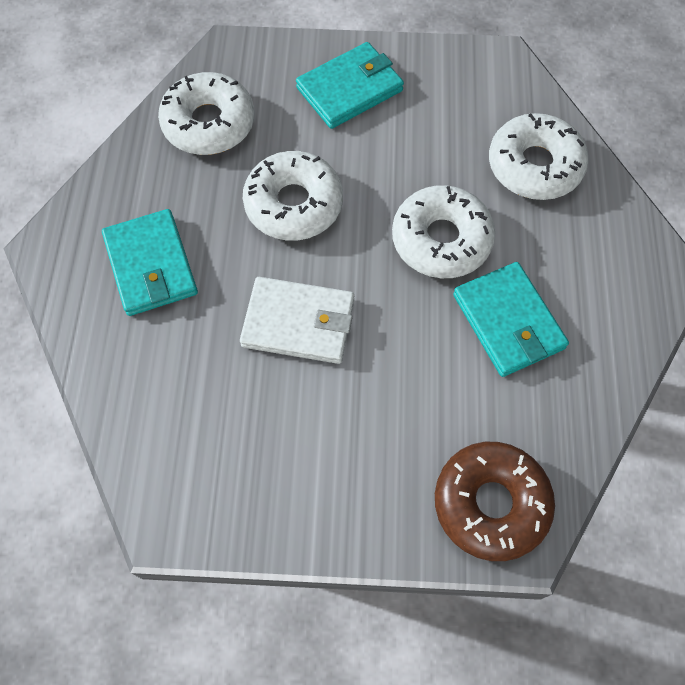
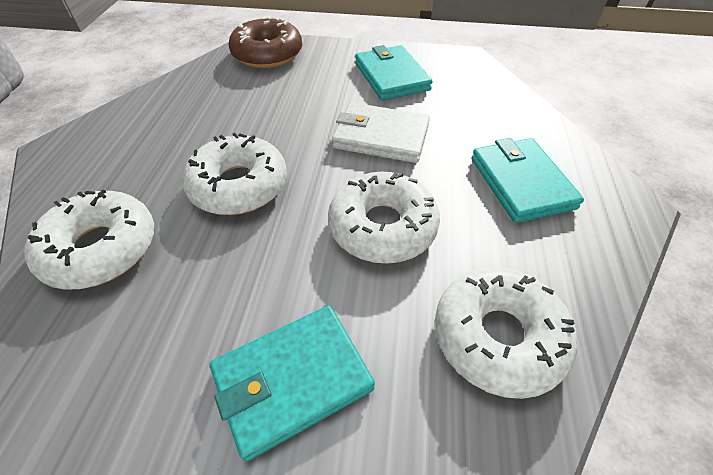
camera: 175 degrees left, 15 degrees down
(508, 322) = (209, 128): turquoise wallet -> turquoise wallet (391, 76)

